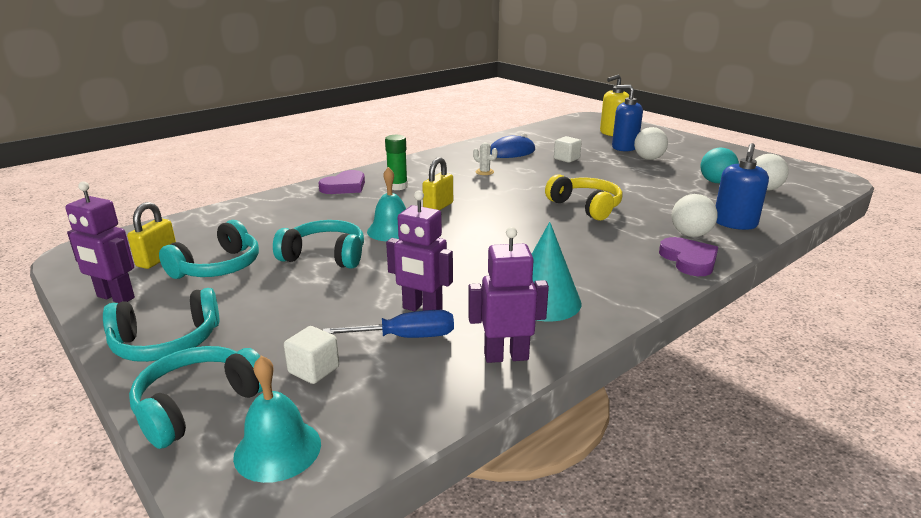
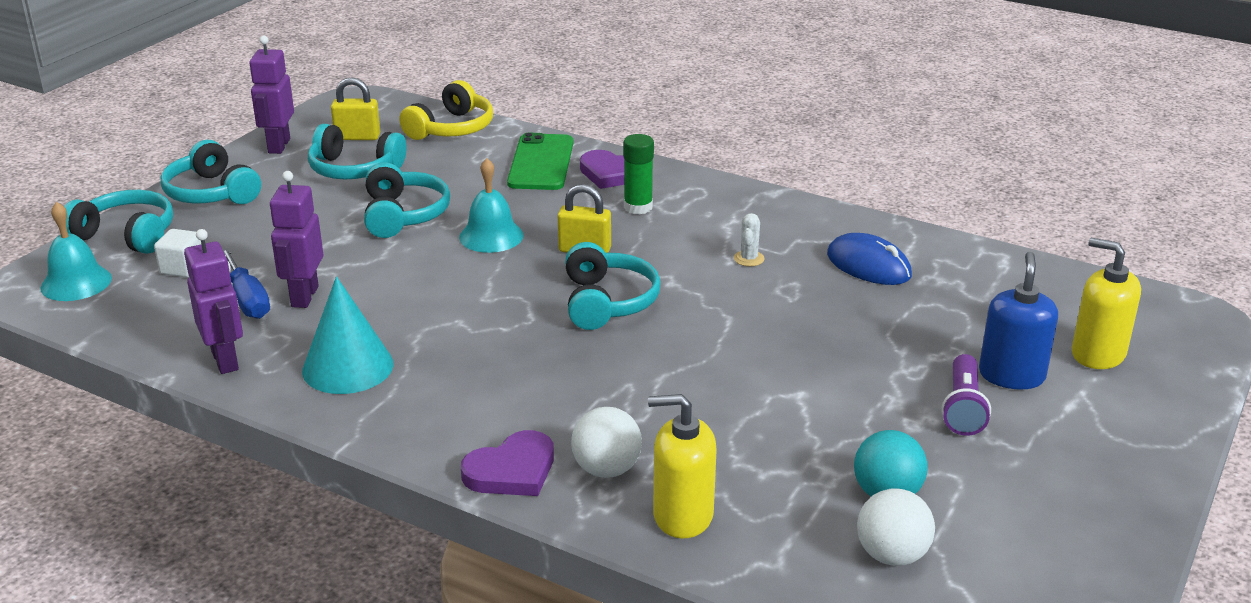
camera: 70 degrees right, 5 degrees up
(302, 203) = (541, 163): none -> green phone
(507, 210) = (607, 302): none -> turquoise headphones
(566, 159) = (880, 321): white cube -> none
(586, 206) = (662, 364): yellow headphones -> yellow headphones (451, 128)
(648, 159) = (963, 408): white ball -> purple flashlight
(734, 223) = (682, 515): blue soap dispenser -> yellow soap dispenser

